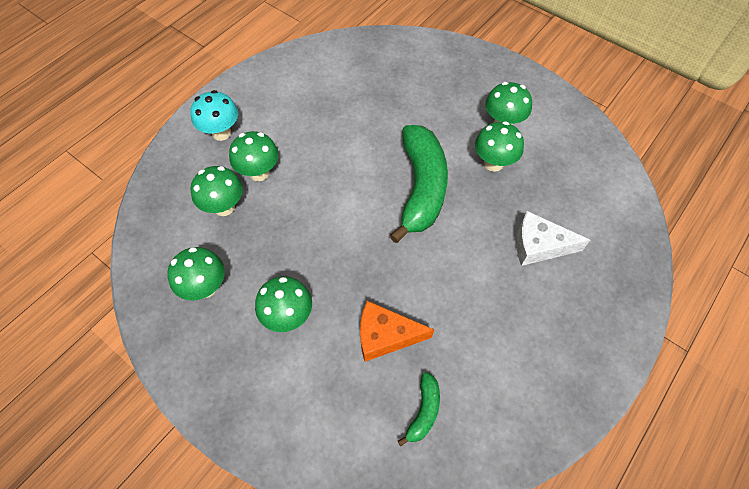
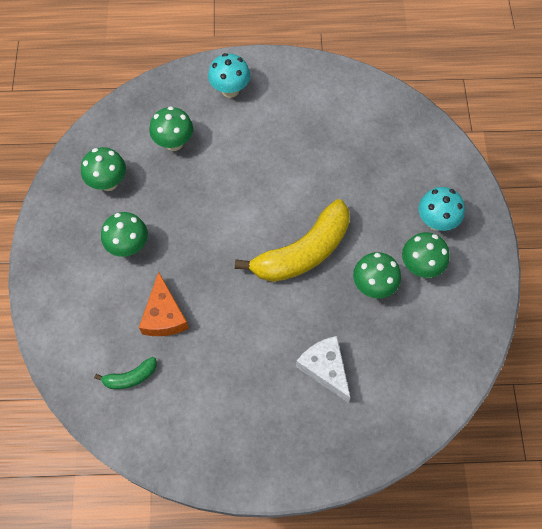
camera: 50 degrees right, 5 degrees up
(259, 172) = (219, 140): green mushroom -> none
(385, 335) = (164, 315): orange cheese -> orange cheese turned 150 degrees counterclockwise
(421, 187) = (303, 252): green banana -> yellow banana
(474, 89) = (436, 221): none -> turquoise mushroom

